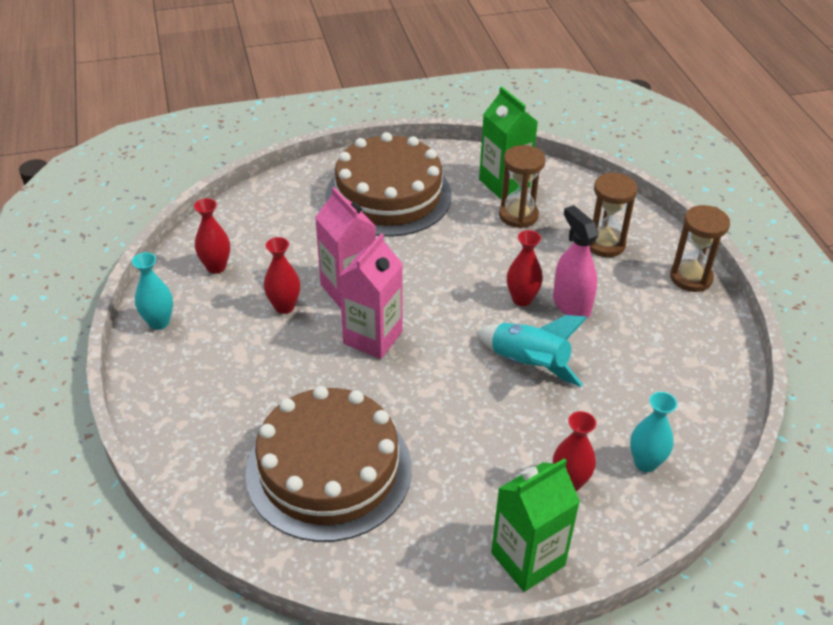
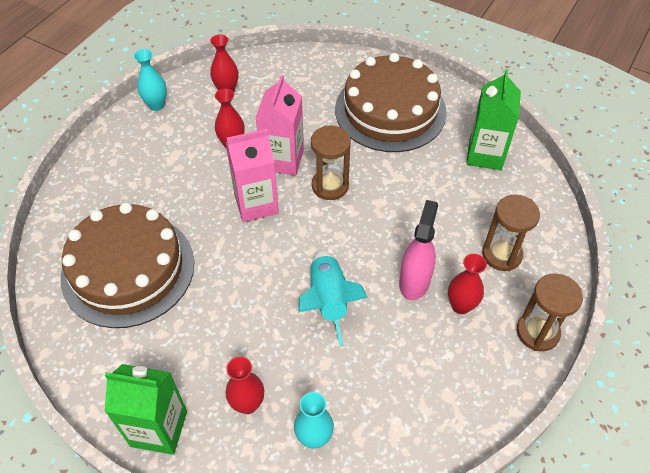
camera: 45 degrees right, 10 degrees up
(518, 215) = (463, 186): brown hourglass -> brown hourglass (330, 186)
(522, 299) = (384, 250): red vase -> red vase (461, 306)

